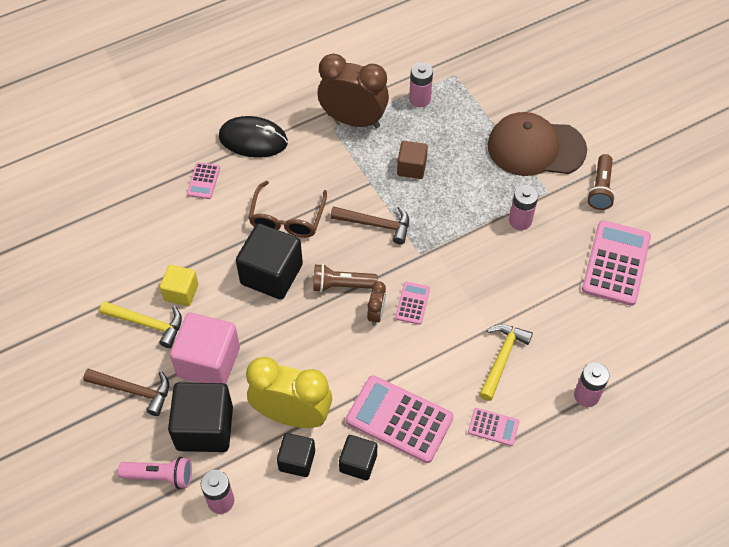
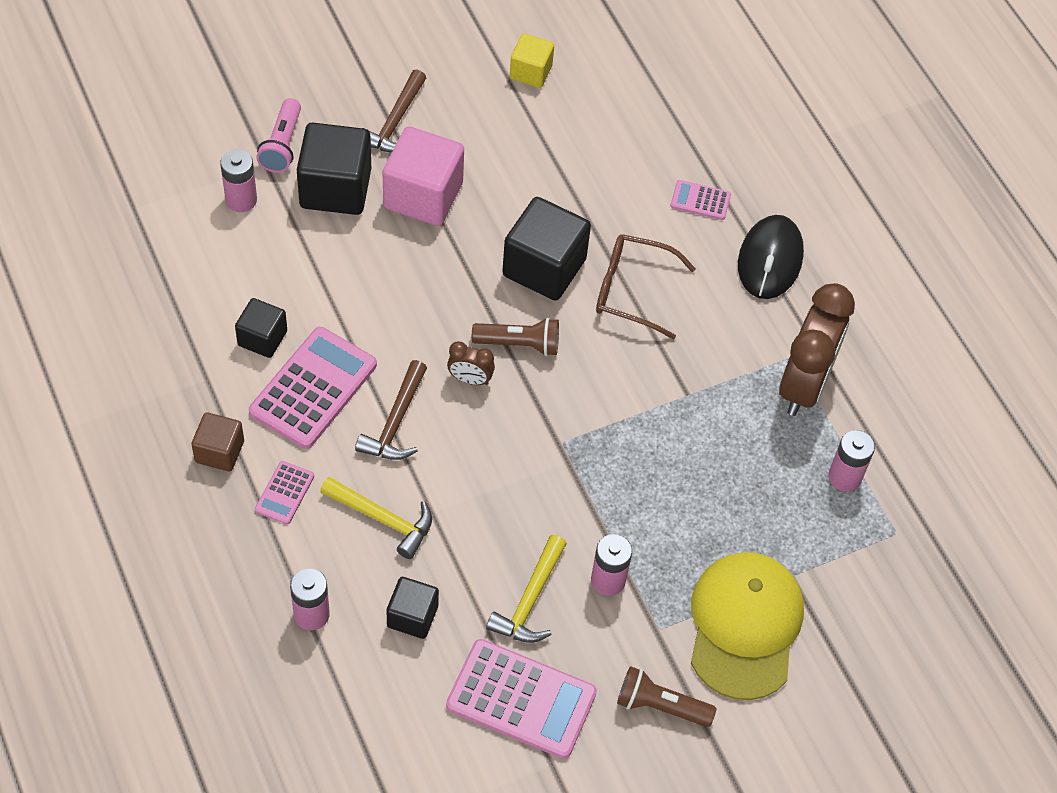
camera: 90 degrees right, 0 degrees up
(147, 324) = (484, 137): yellow hammer -> yellow hammer (530, 600)
(181, 292) = (526, 171): yellow cube -> yellow cube (530, 72)
(292, 415) = (338, 276): yellow clock -> none
(297, 460) = (277, 276): black cube -> black cube (412, 616)
(341, 285) = (519, 344): brown flashlight -> brown flashlight turned 90 degrees clockwise
(376, 224) = (614, 394): brown hammer -> brown hammer (396, 422)
(411, 168) = (712, 450): brown cube -> brown cube (219, 451)
(412, 303) = (482, 423): pink calculator -> none
(535, 148) = (744, 626): brown cap -> yellow cap

